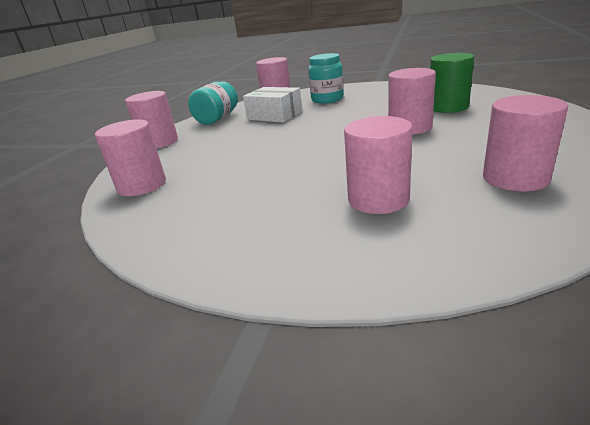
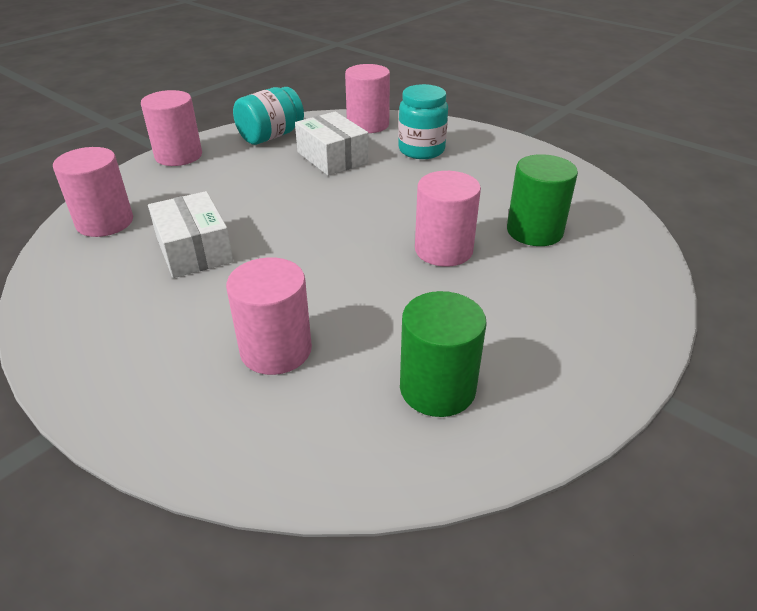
camera: 20 degrees right, 10 degrees up
(237, 176) = (194, 250): none -> white box
(515, 178) = (437, 388): pink cylinder -> green cylinder

